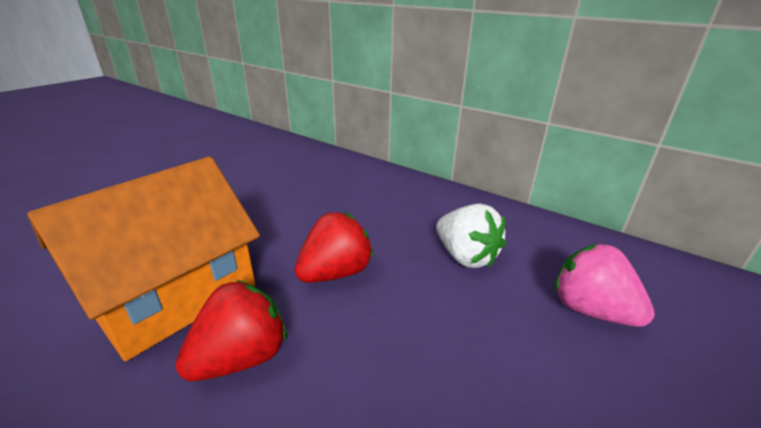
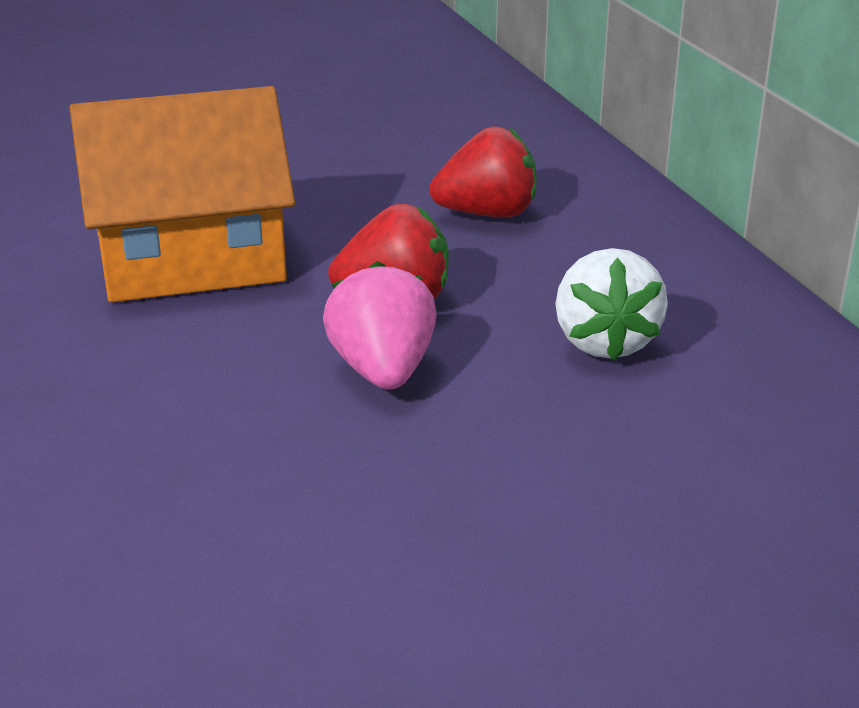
camera: 35 degrees right, 0 degrees up
(241, 357) = (215, 338): red strawberry -> red strawberry (487, 214)
(590, 310) = (703, 457): pink strawberry -> pink strawberry (383, 371)

